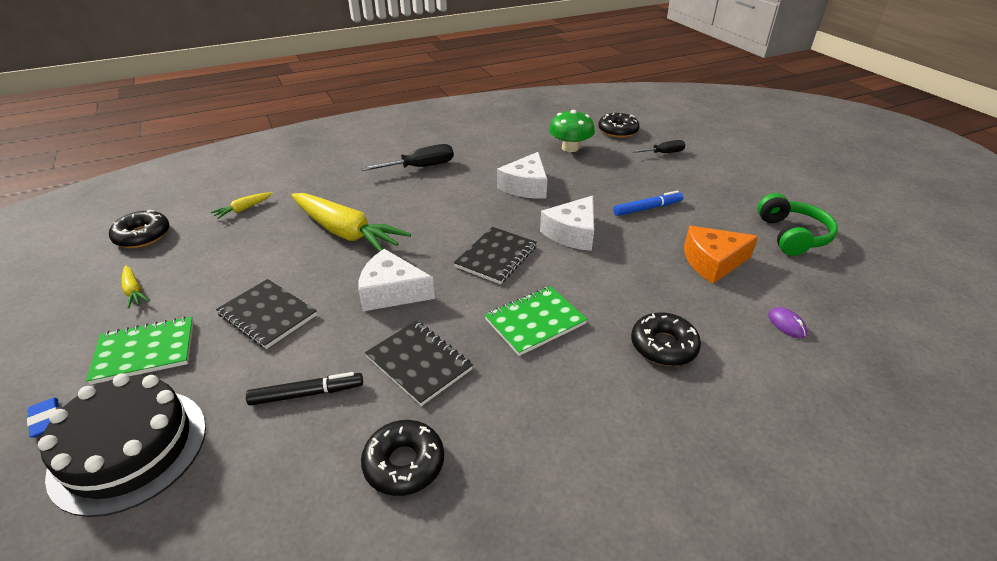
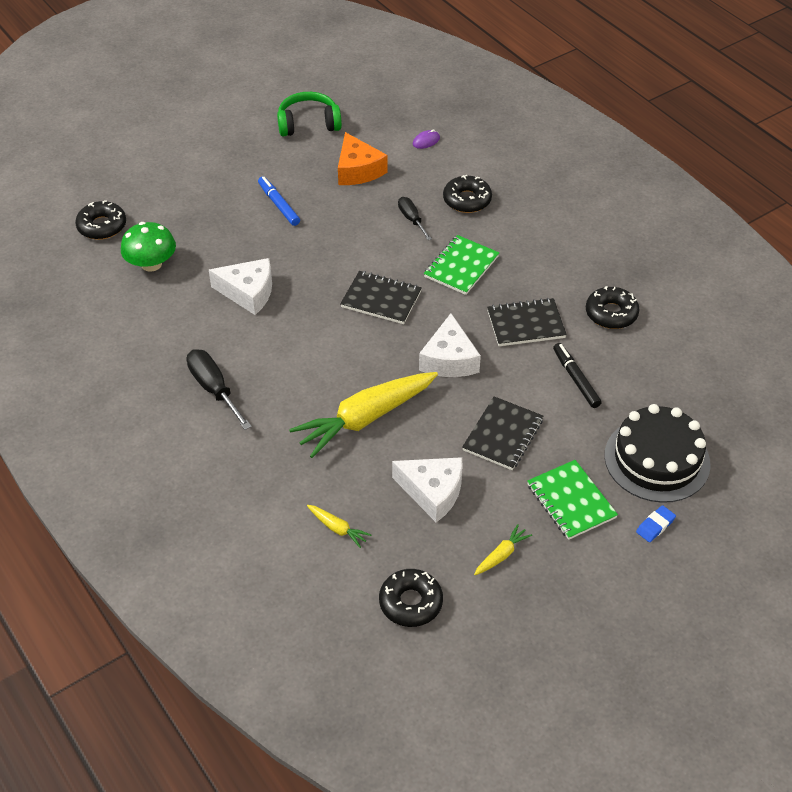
camera: 100 degrees left, 10 degrees up
(346, 232) = (365, 418): yellow carrot -> yellow carrot turned 150 degrees counterclockwise
(419, 363) = (526, 324): black notebook -> black notebook turned 45 degrees clockwise
(535, 322) = (461, 266): green notebook -> green notebook turned 75 degrees clockwise
(572, 233) = (332, 252): white cheese -> white cheese (432, 492)
(663, 153) = (159, 191): black screwdriver -> black screwdriver (411, 219)

